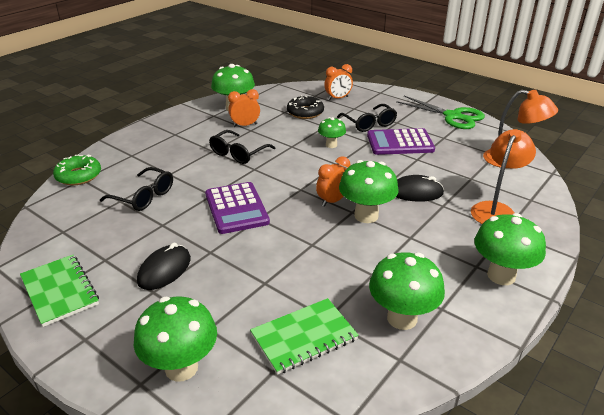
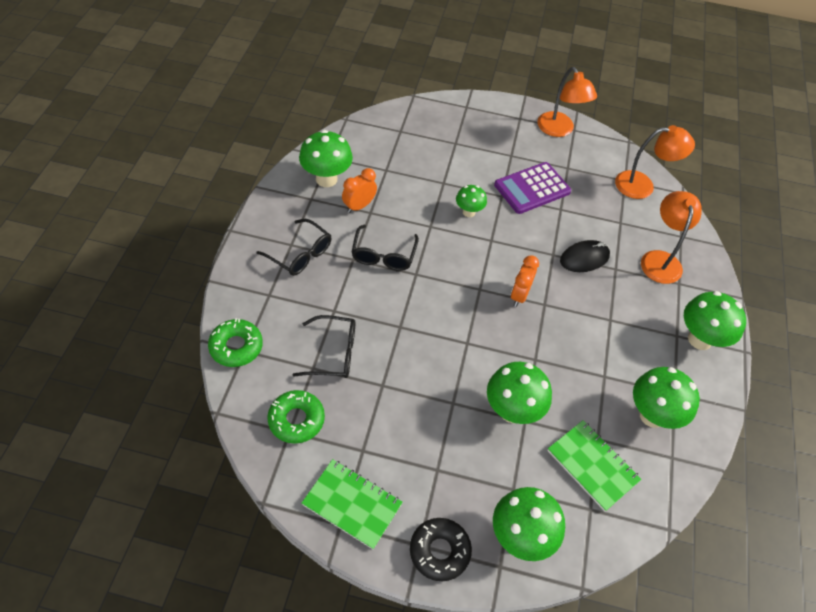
camera: 30 degrees left, 20 degrees up
(75, 226) = (296, 420): none -> green donut
(164, 270) = (428, 441): black mouse -> none
(236, 208) = (437, 337): purple calculator -> none
(304, 337) = (592, 466): green notebook -> green notebook turned 75 degrees counterclockwise
(305, 112) = (409, 165): black donut -> black donut (439, 551)
(338, 98) = (428, 130): orange clock -> none
(366, 216) = (559, 305): green mushroom -> green mushroom (512, 411)
(369, 124) = (486, 166): black glasses -> black glasses (300, 254)
(453, 116) = (559, 130): green scissors -> orange lamp

